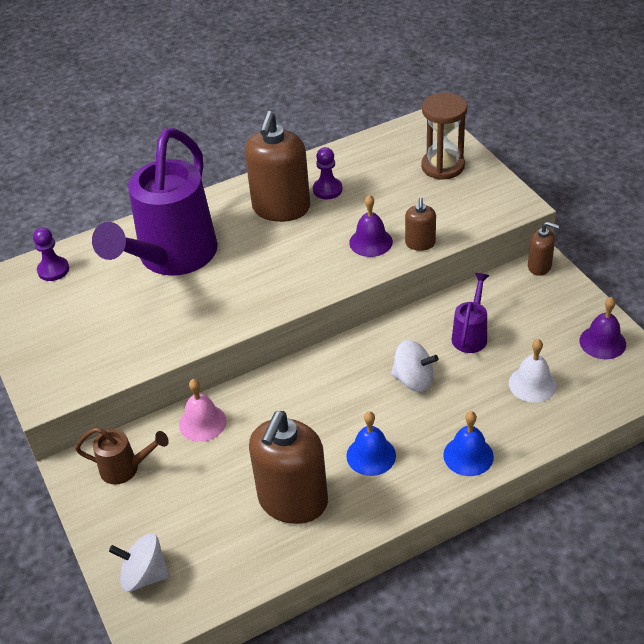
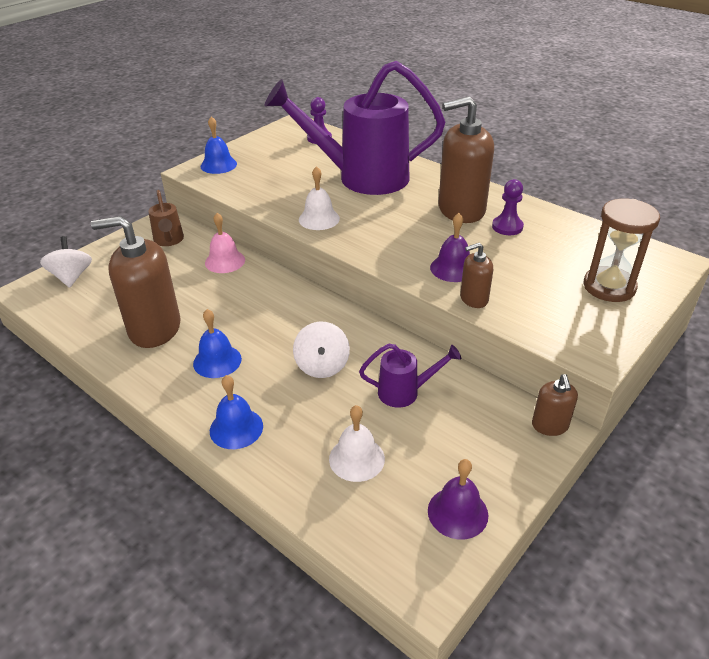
camera: 65 degrees right, 5 degrees down
(49, 371) = (218, 165): none -> blue bell
(232, 309) = (319, 219): none -> white bell

